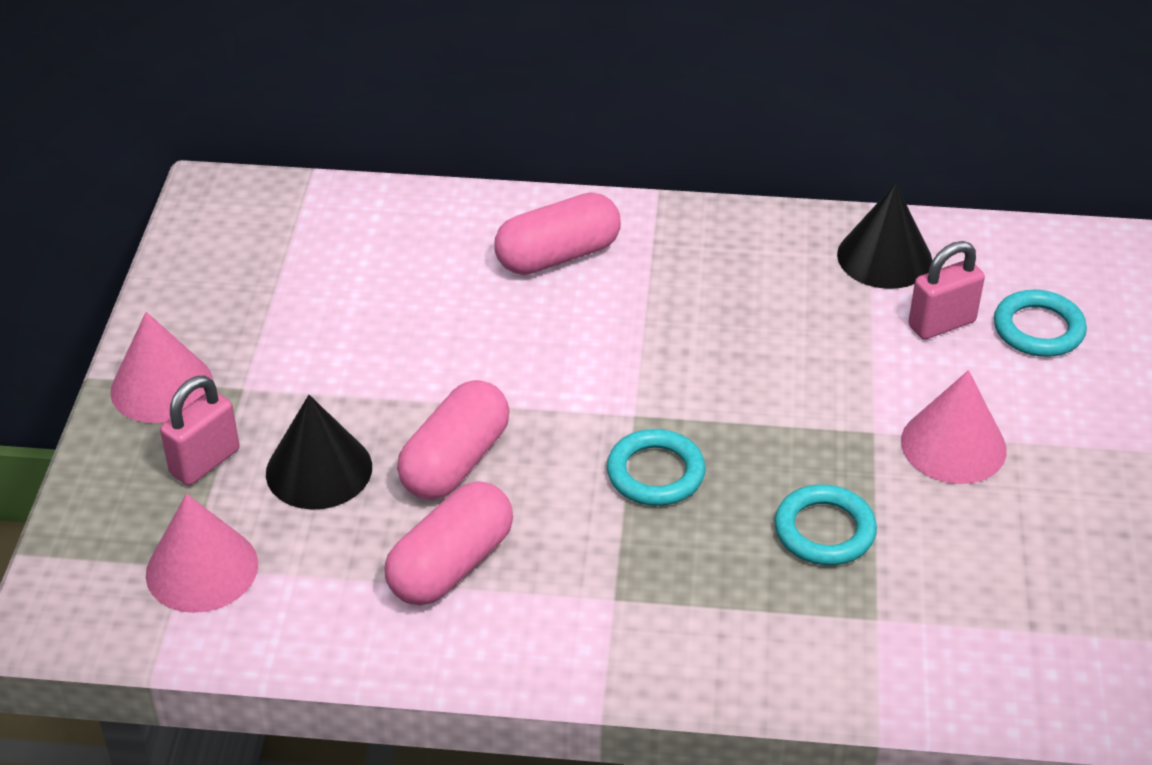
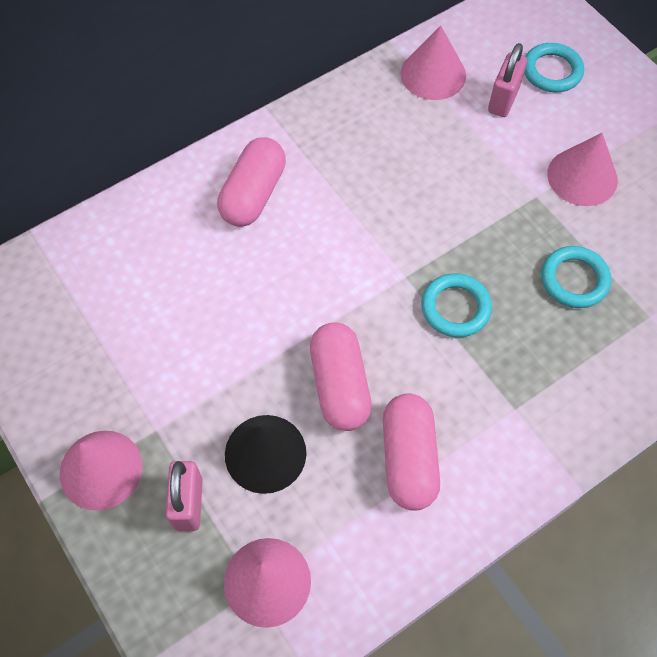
camera: 40 degrees left, 20 degrees up
(884, 257) = (433, 74): black cone -> pink cone

